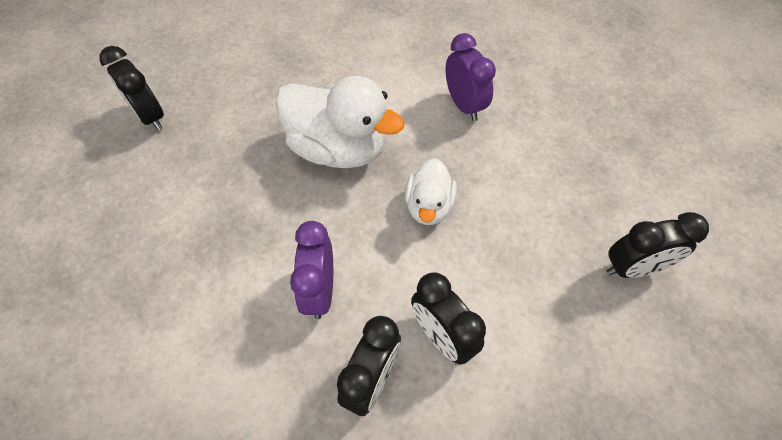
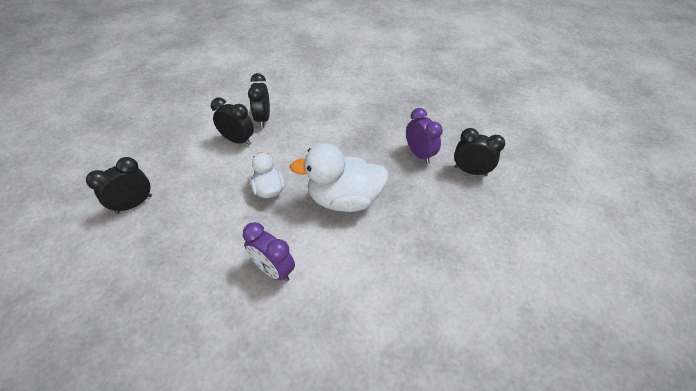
camera: 150 degrees right, 10 degrees down
(320, 291) = (304, 135): purple clock -> purple clock (419, 154)

